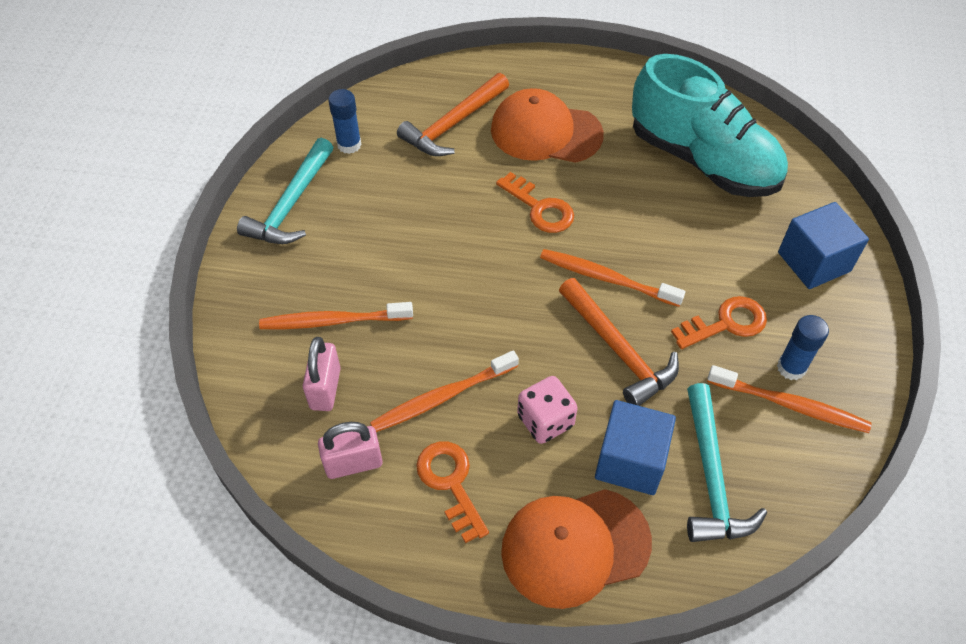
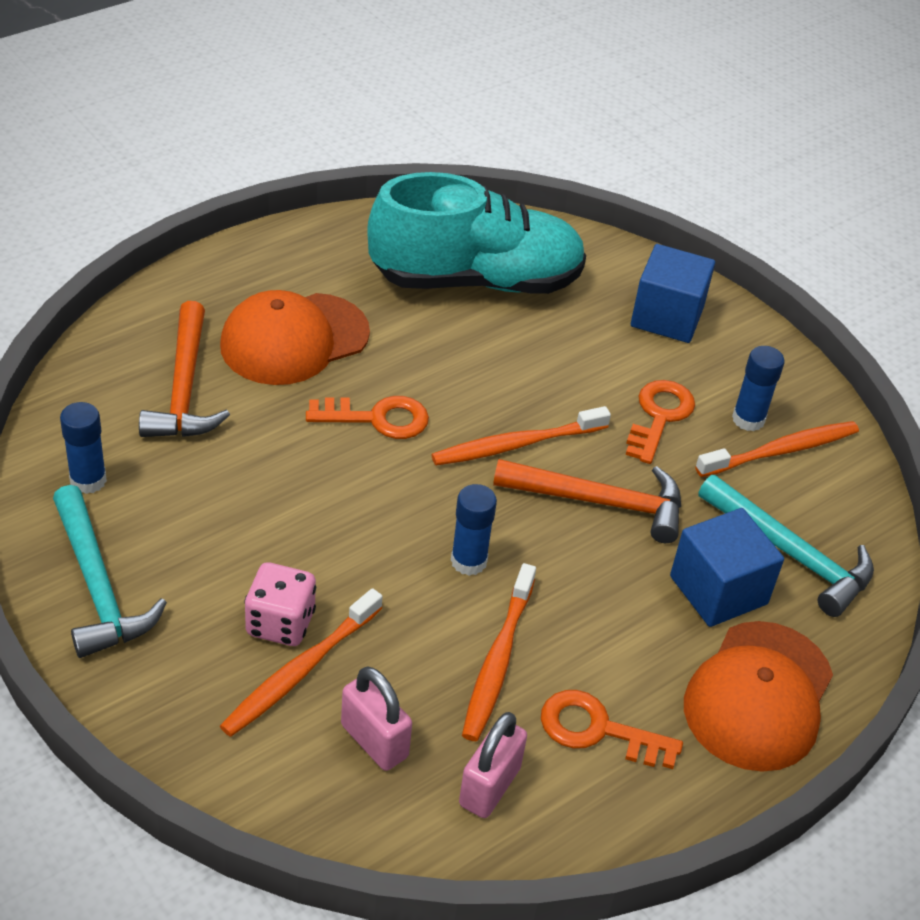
camera: 50 degrees left, 10 degrees down
(494, 327) = (468, 561): none -> blue glue stick
(545, 421) = (612, 610): pink dice -> pink dice (280, 623)

